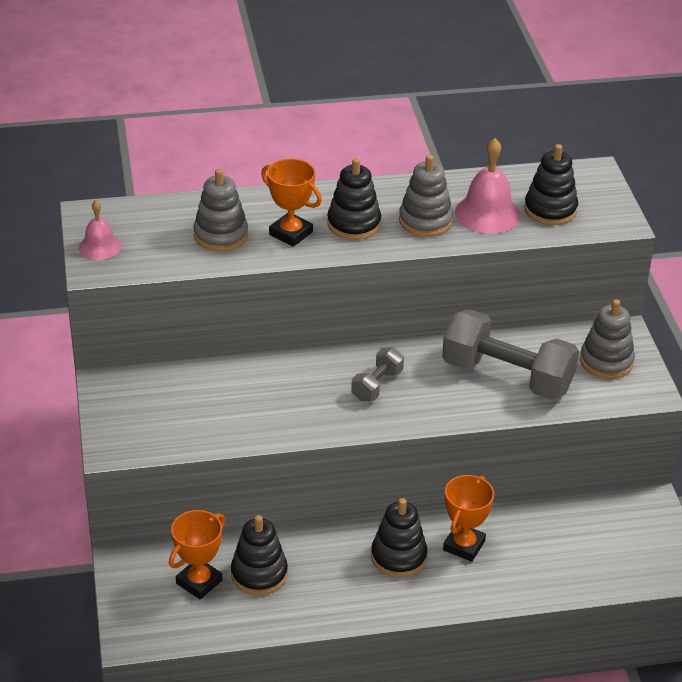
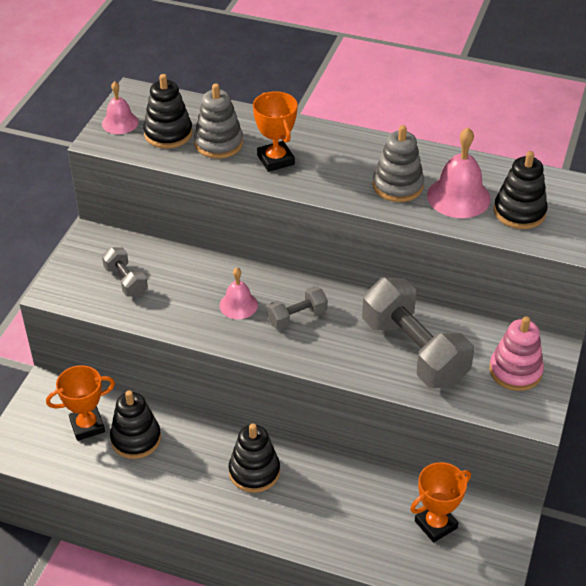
camera: 30 degrees right, 5 degrees up
(179, 412) = (126, 281): none -> grey dumbbell
(312, 394) = (238, 305): none -> pink bell
(354, 224) = (334, 169): black stacking toy -> black stacking toy (168, 134)
(464, 545) = (315, 485): orange trophy -> orange trophy (436, 524)
(606, 361) = (515, 371): grey stacking toy -> pink stacking toy

